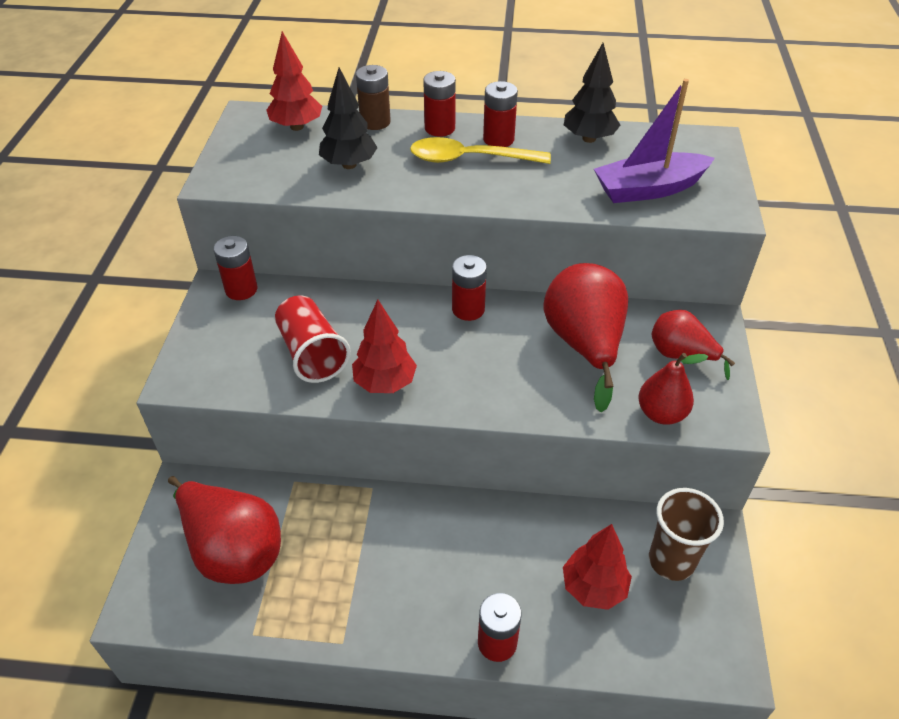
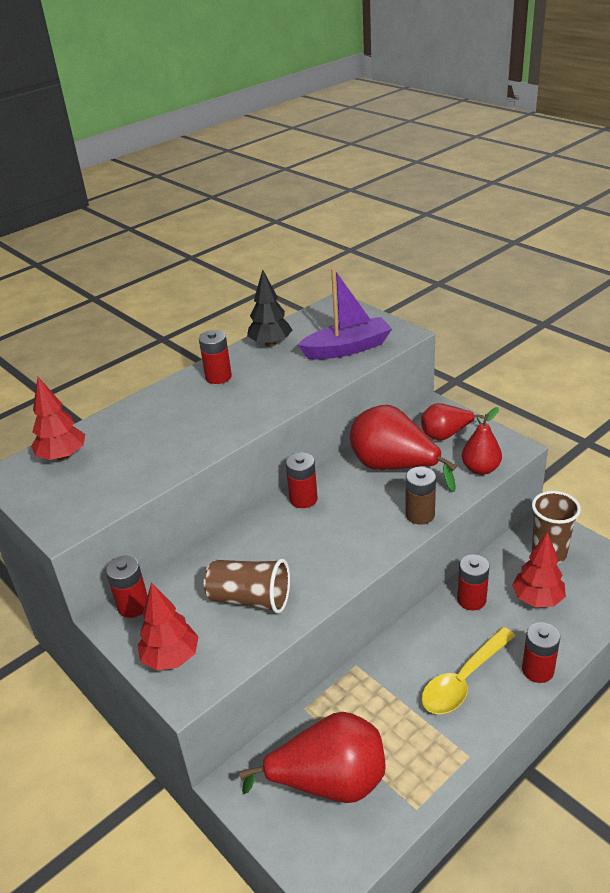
camera: 45 degrees left, 10 degrees down
(312, 353) = (250, 599): red cup -> brown cup
(349, 165) = (146, 452): black tree -> none
(375, 122) = (117, 418): brown battery -> brown battery (420, 515)
(385, 383) = (322, 575): red tree -> red tree (171, 658)
(439, 128) = (169, 394): red battery -> red battery (471, 600)
(470, 159) = (220, 398): yellow spoon -> yellow spoon (463, 679)
(649, 189) = (347, 348): purple boat -> purple boat turned 135 degrees counterclockwise

